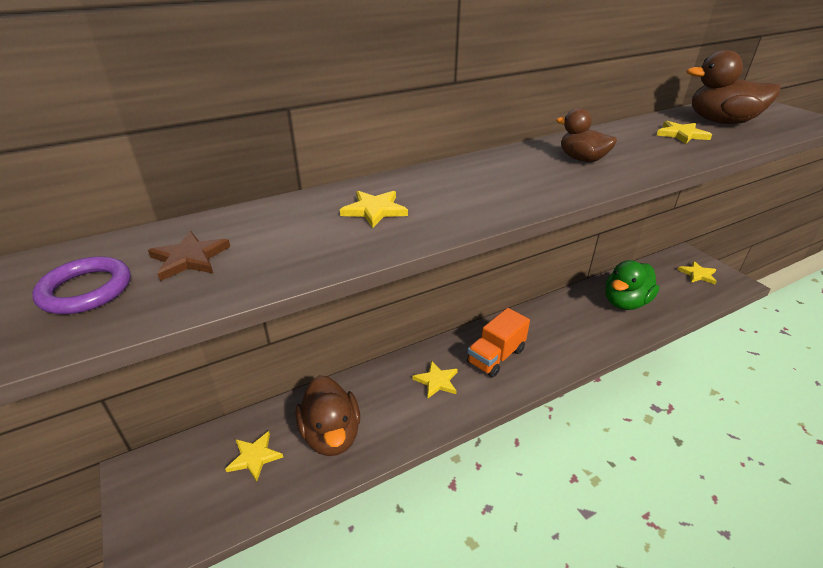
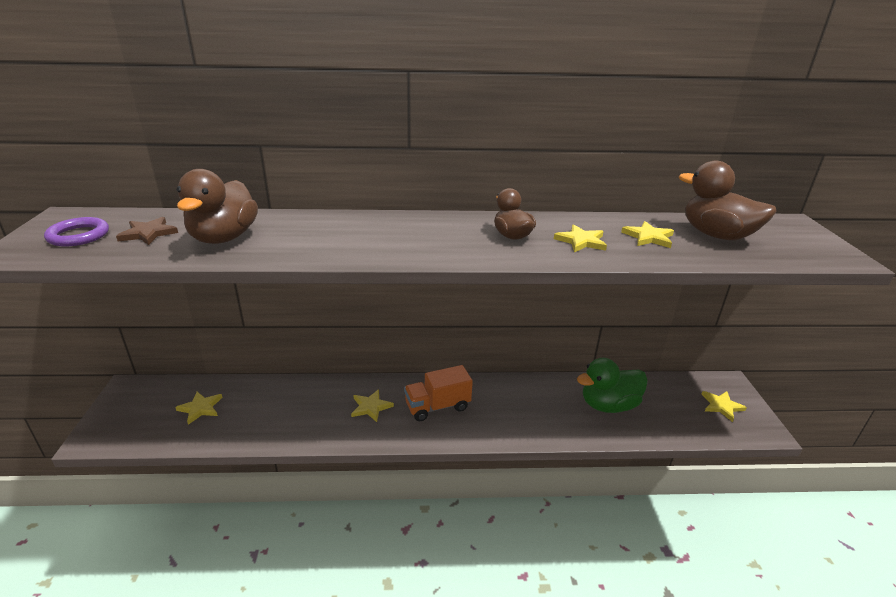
camera: 25 degrees right, 5 degrees down
(331, 434) = (261, 414): brown duck -> brown duck (224, 238)
(374, 210) = (293, 233): yellow star -> yellow star (581, 241)

